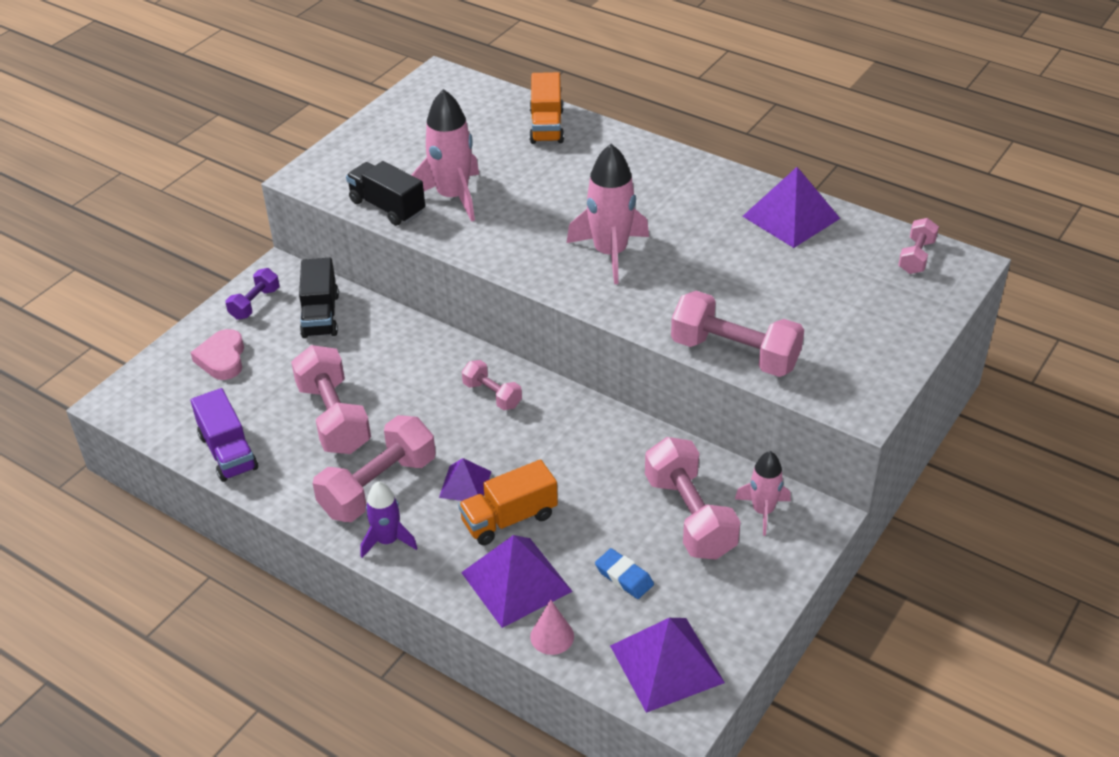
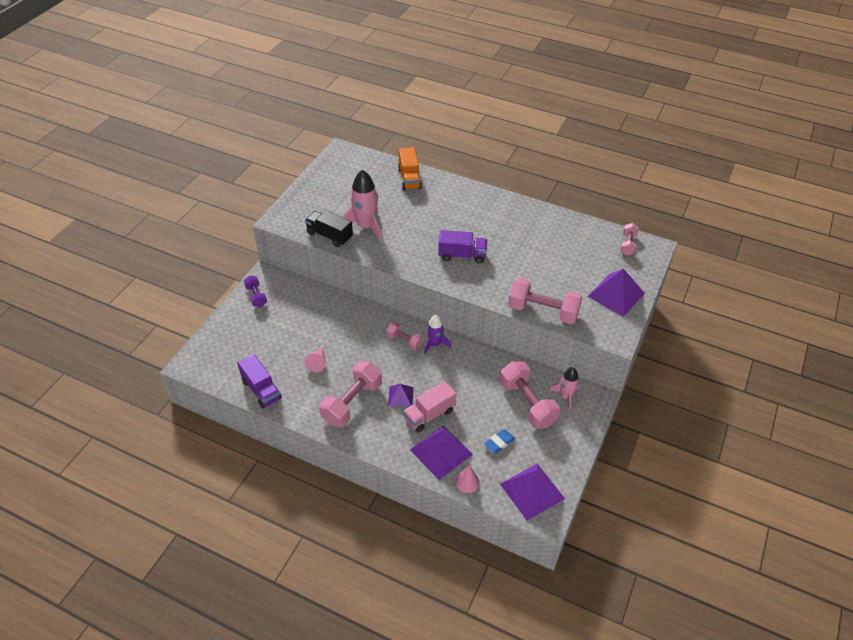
camera: 10 degrees left, 5 degrees up
(222, 359) = (245, 332): pink heart -> none
(255, 304) = (256, 296): purple dumbbell -> purple dumbbell turned 45 degrees counterclockwise
(320, 315) = (296, 300): black truck -> none
(334, 418) = (317, 363): pink dumbbell -> pink cone
(387, 541) = (364, 435): purple rocket -> purple rocket (435, 344)
(509, 519) = (429, 415): orange truck -> pink truck
(610, 253) = (462, 255): pink rocket -> purple truck
(624, 577) = (499, 443): blue eraser -> blue eraser turned 75 degrees counterclockwise
(791, 217) = (556, 225): purple pyramid -> purple pyramid (616, 294)

